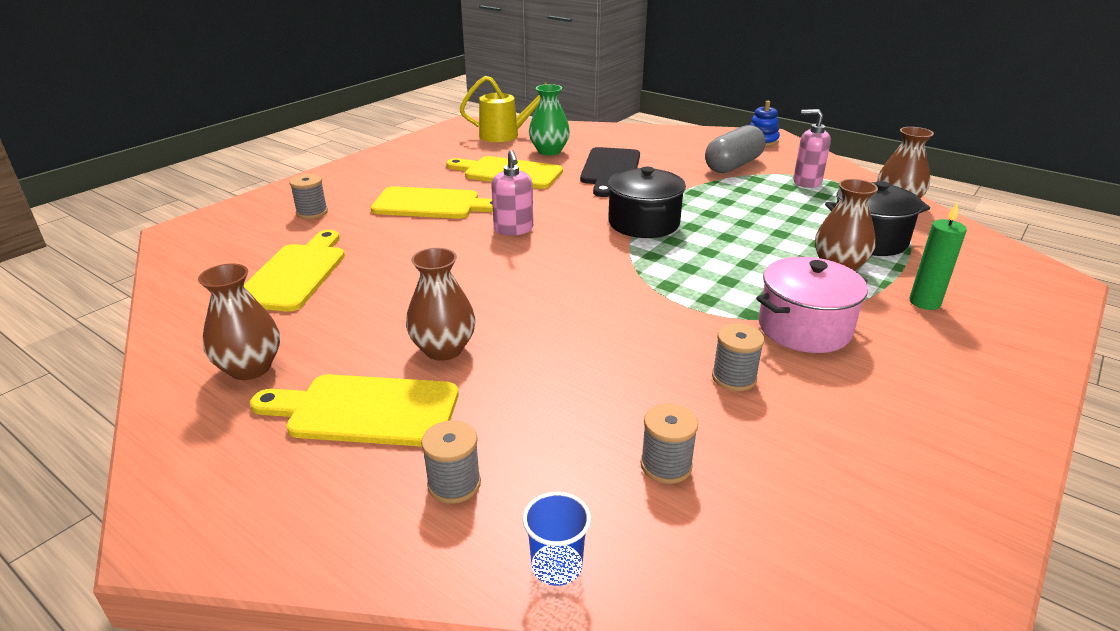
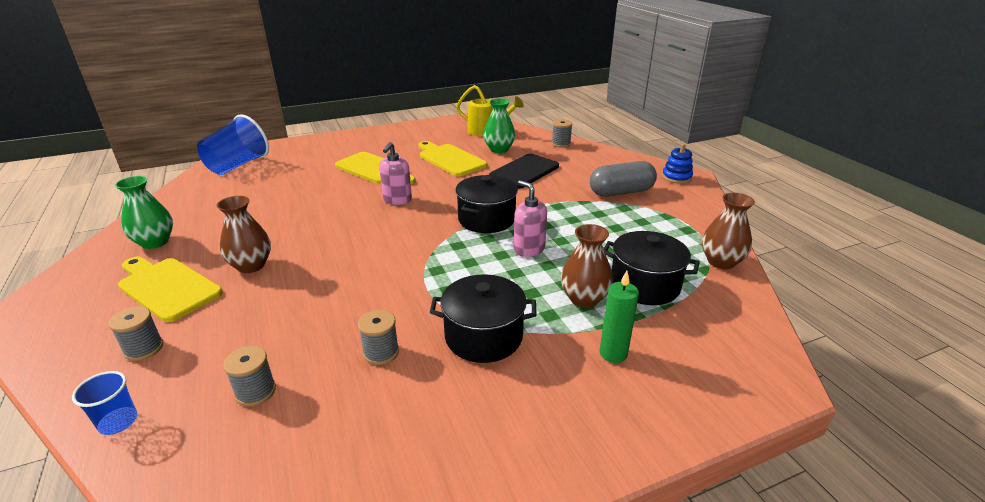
camera: 30 degrees right, 0 degrees up
(220, 244) = (238, 165): none -> blue cup
(250, 368) = (155, 242): brown vase -> green vase
(295, 274) = (246, 194): yellow cutting board -> none
(312, 213) = (305, 158): grey spool -> grey spool (561, 144)
(804, 328) = (483, 336): pink pot -> black pot
(806, 182) = (664, 221): pink soap dispenser -> pink soap dispenser (529, 249)

